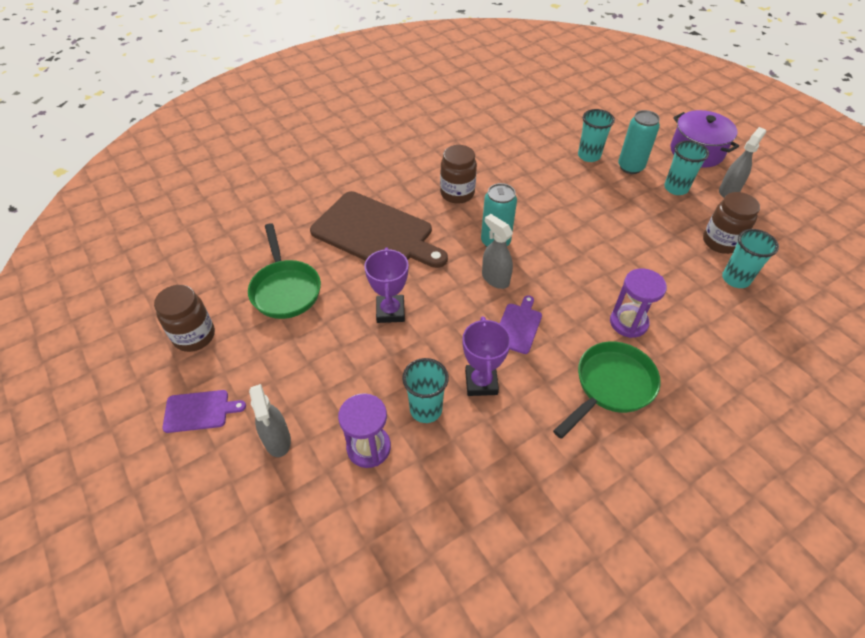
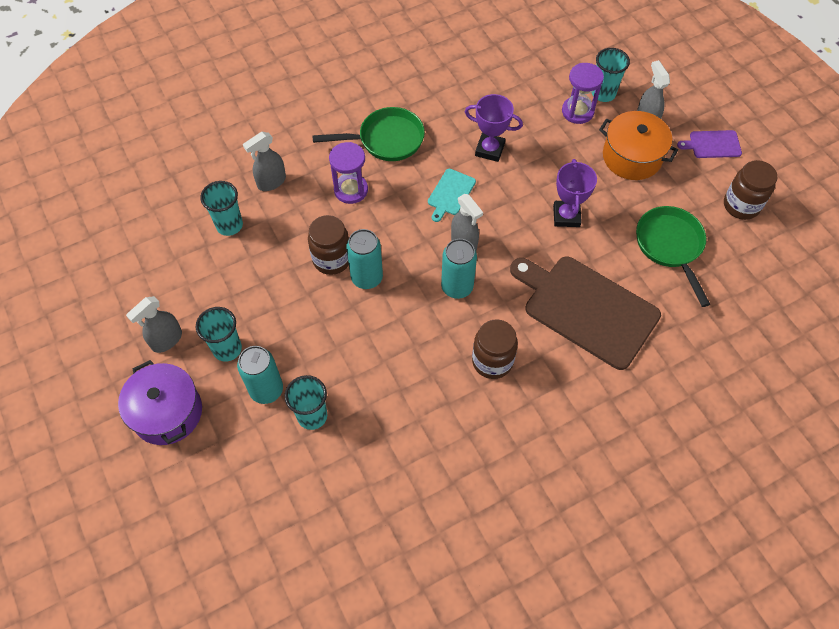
camera: 175 degrees left, 10 degrees up
(306, 386) = (632, 157): none -> orange pot
(426, 409) = (535, 133): turquoise cup -> turquoise cup (603, 93)
(481, 382) = (489, 150): purple trophy -> purple trophy turned 75 degrees counterclockwise
(518, 326) = (450, 194): purple cutting board -> turquoise cutting board
(581, 244) = (367, 278): none -> turquoise can
(610, 386) = (386, 140): green pan -> green pan turned 150 degrees counterclockwise
(719, 325) = (271, 182): none -> grey spray bottle
(720, 242) = (219, 269): brown jar -> brown jar (332, 259)

